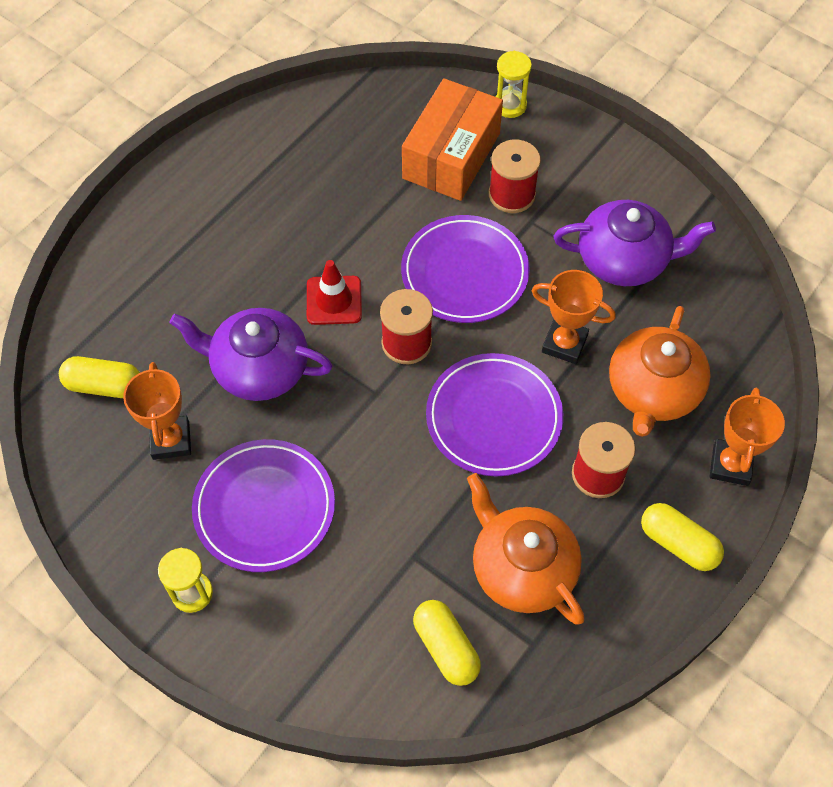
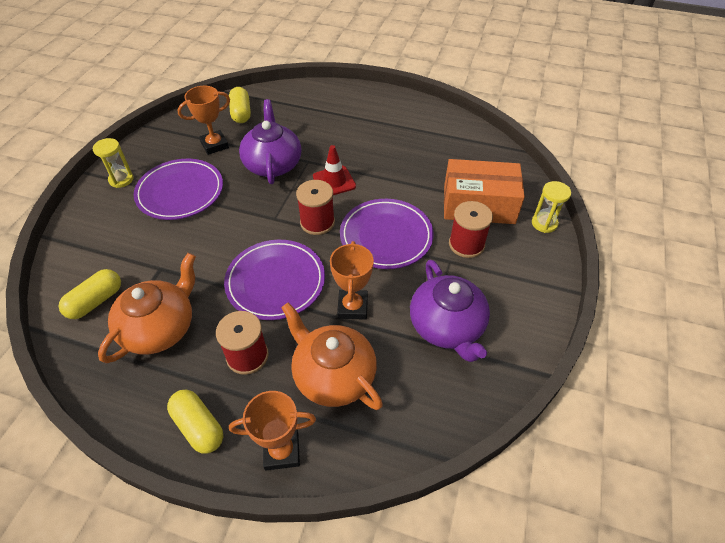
camera: 70 degrees right, 10 degrees down
(653, 391) = (333, 375): orange teapot -> orange teapot turned 45 degrees clockwise
(678, 543) = (198, 427): yellow capsule -> yellow capsule turned 60 degrees counterclockwise

